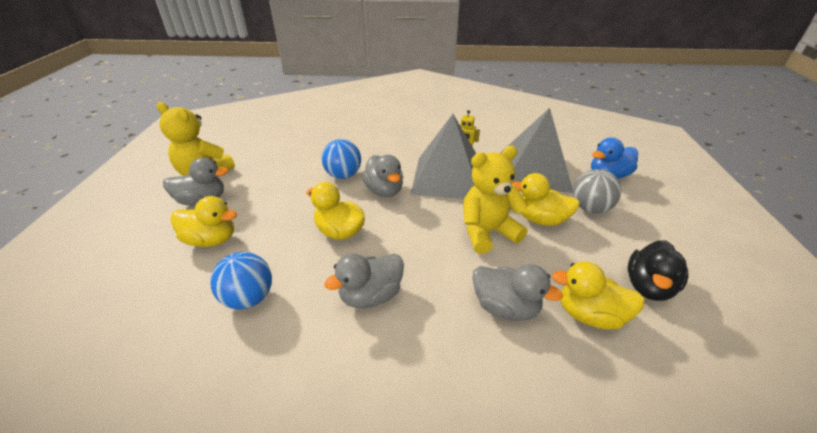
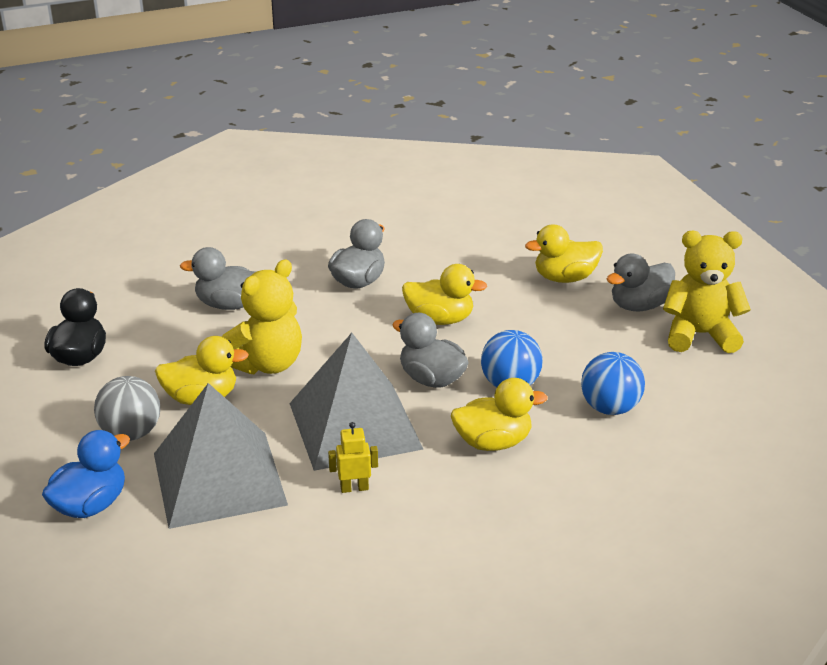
camera: 155 degrees right, 5 degrees down
(249, 298) = (464, 254): blue ball -> blue ball (610, 408)
(589, 315) = (147, 319): yellow duck -> yellow duck (493, 442)

